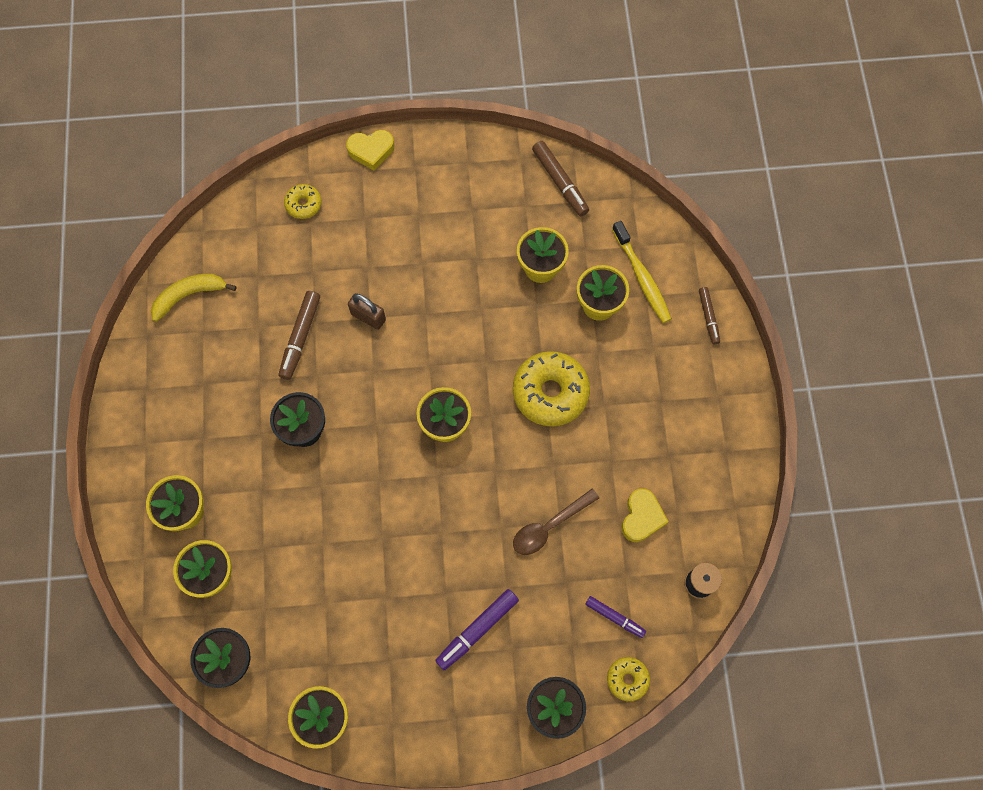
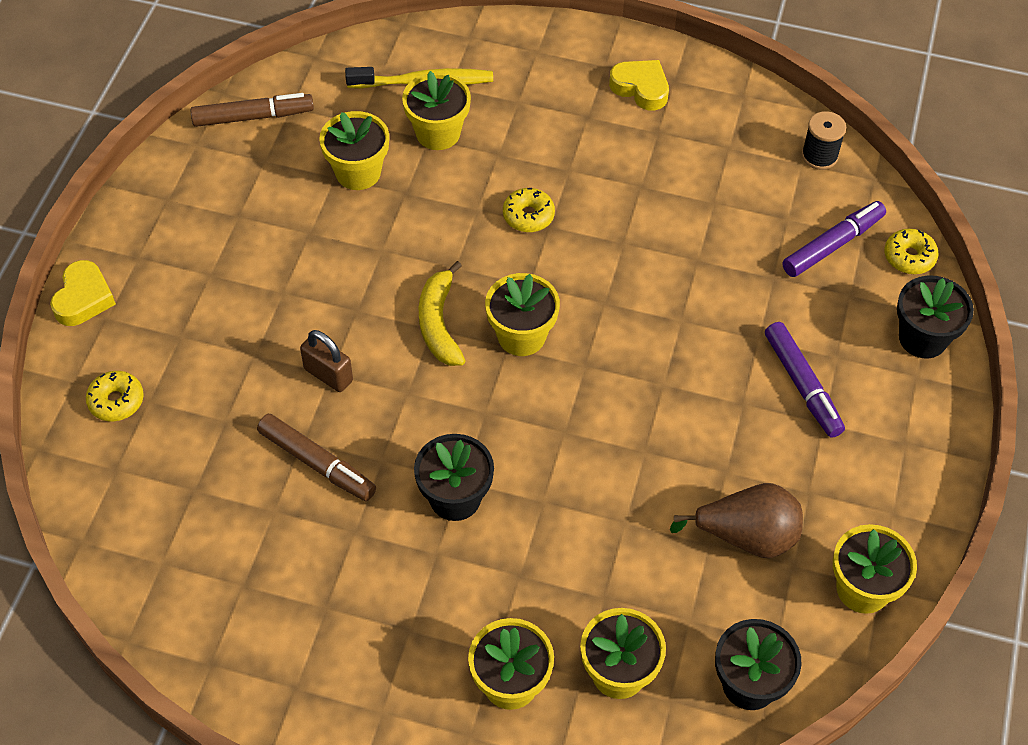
camera: 70 degrees left, 15 degrees down
(189, 295) = (176, 587): yellow banana -> yellow banana (439, 323)
(339, 627) = (746, 536): none -> brown pear
(368, 317) = (328, 375): brown padlock -> brown padlock turned 75 degrees clockwise
(549, 526) = (698, 271): brown spoon -> none
(550, 392) = (528, 216): yellow donut -> yellow donut, size x0.51
(614, 617) = (833, 245): purple marker -> purple marker, size x1.56
(641, 517) = (722, 181): yellow heart -> yellow heart (641, 88)
(708, 317) = (505, 41): brown marker -> none

